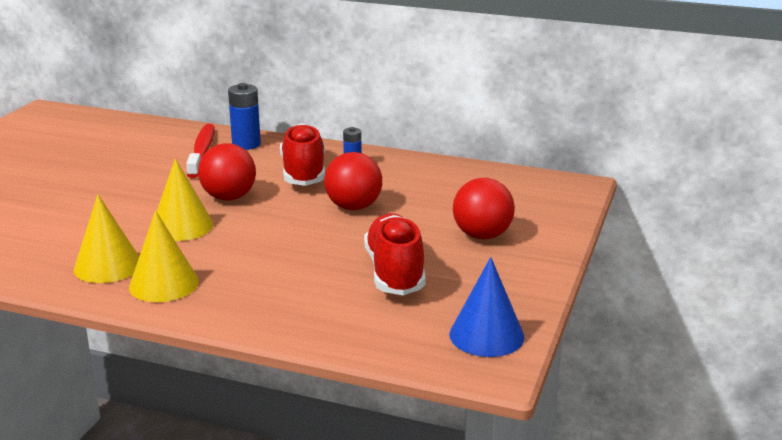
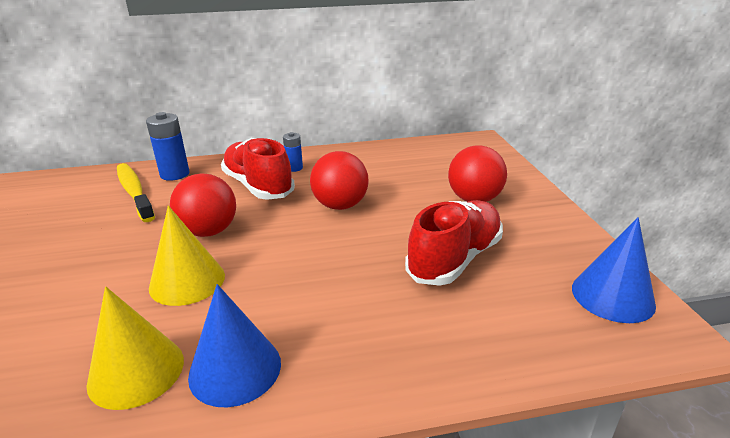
camera: 30 degrees left, 5 degrees up
(164, 284) = (235, 369): yellow cone -> blue cone
(202, 151) = (134, 192): red toothbrush -> yellow toothbrush
(395, 272) = (455, 259): red shoe -> red shoe turned 75 degrees clockwise

